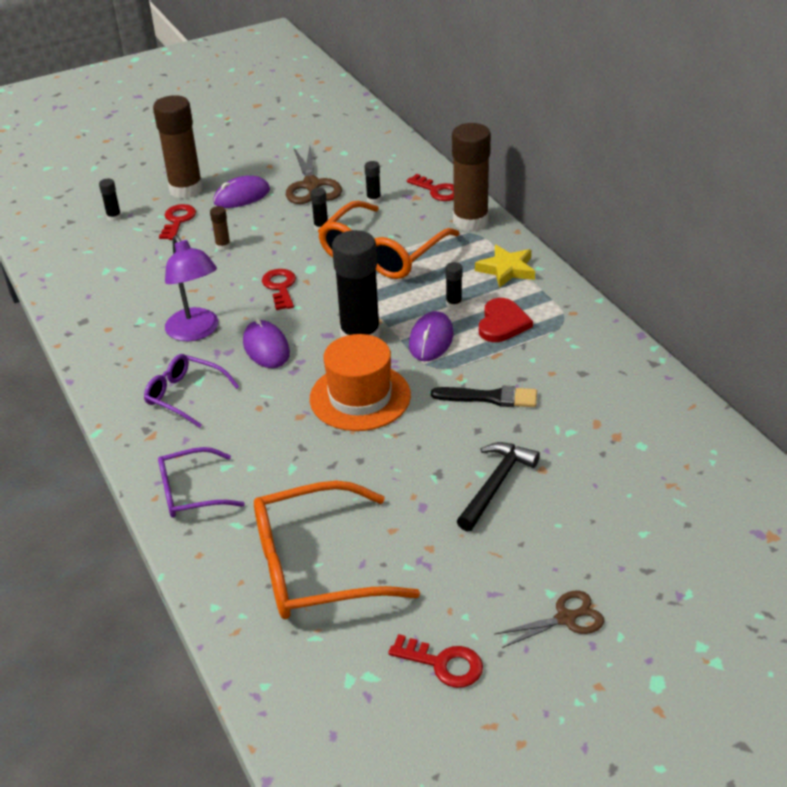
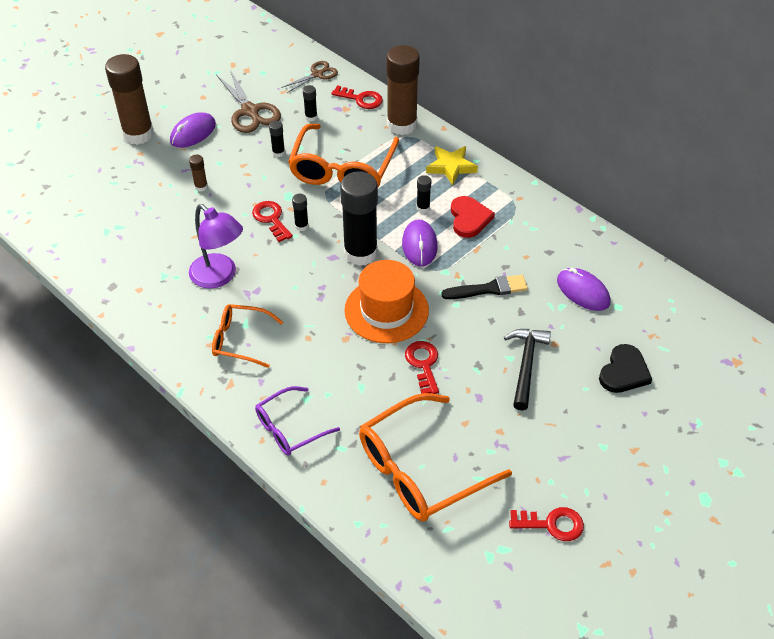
camera: 20 degrees left, 10 degrees up
(114, 217) = (86, 174): black glue stick -> black glue stick (301, 226)
(177, 220) = (147, 168): red key -> red key (423, 364)
(185, 396) = (241, 340): purple glasses -> orange glasses
(266, 348) = (287, 280): purple mouse -> purple mouse (583, 291)
(566, 618) = (623, 464): brown scissors -> brown scissors (317, 74)
(615, 517) = (624, 372): none -> black heart

